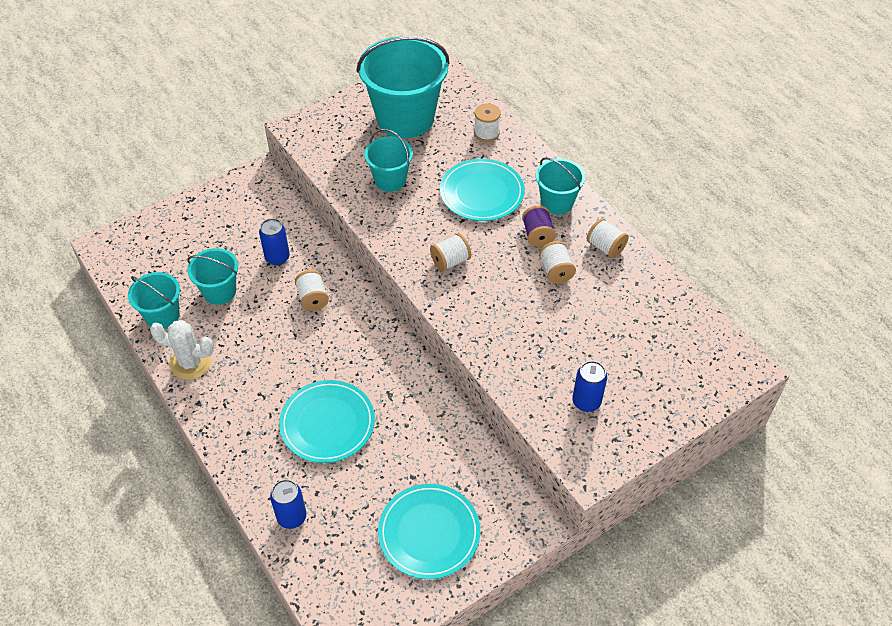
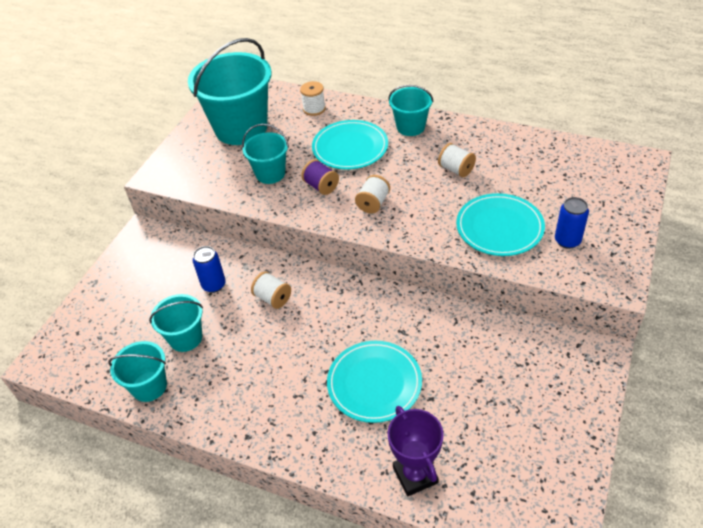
camera: 30 degrees left, 5 degrees down
(190, 363) = (210, 408): white cactus -> none
(291, 517) = (415, 475): blue can -> purple trophy
(429, 533) = (533, 413): turquoise plate -> turquoise plate (499, 227)
(537, 235) = (419, 154): purple spool -> purple spool (321, 186)
(605, 247) = (473, 137): white spool -> none

